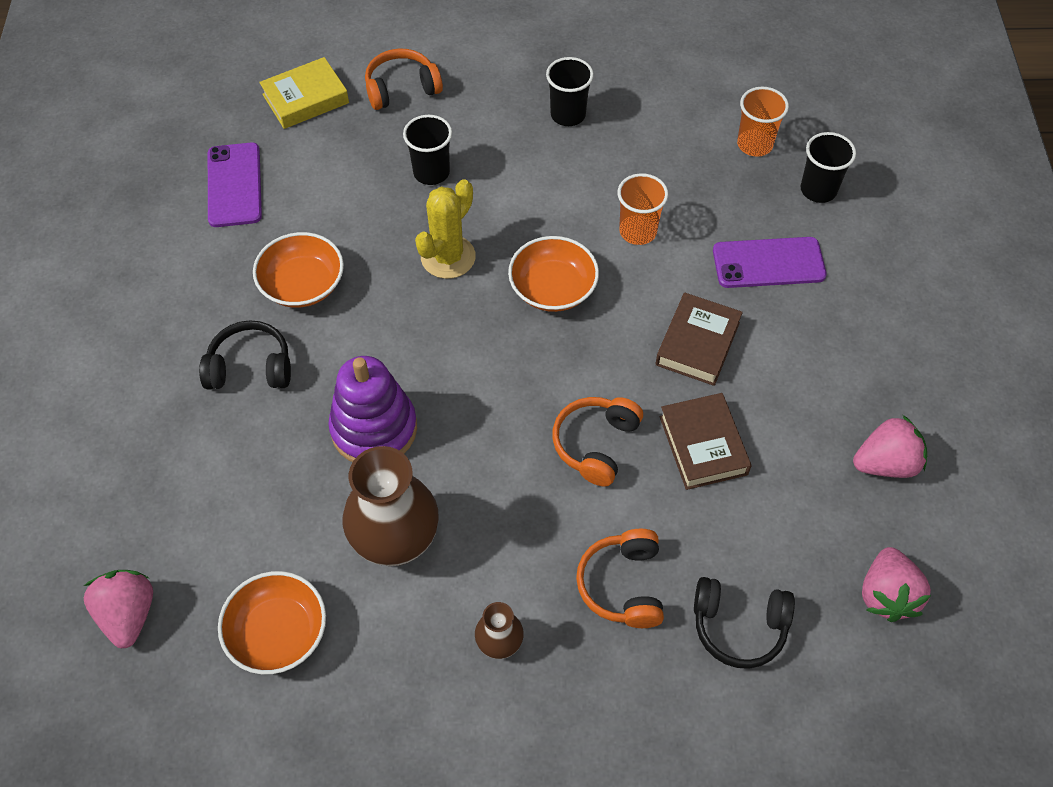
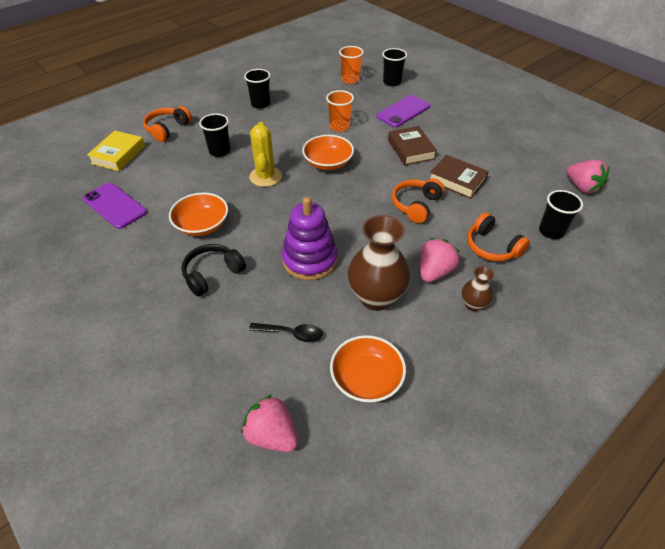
camera: 40 degrees left, 10 degrees down
(257, 513) = (291, 334): none -> black spoon
(595, 444) = (416, 205): orange headphones -> orange headphones turned 45 degrees clockwise
(739, 626) = (551, 231): black headphones -> black cup
(885, 463) = (525, 148): pink strawberry -> pink strawberry (434, 272)

